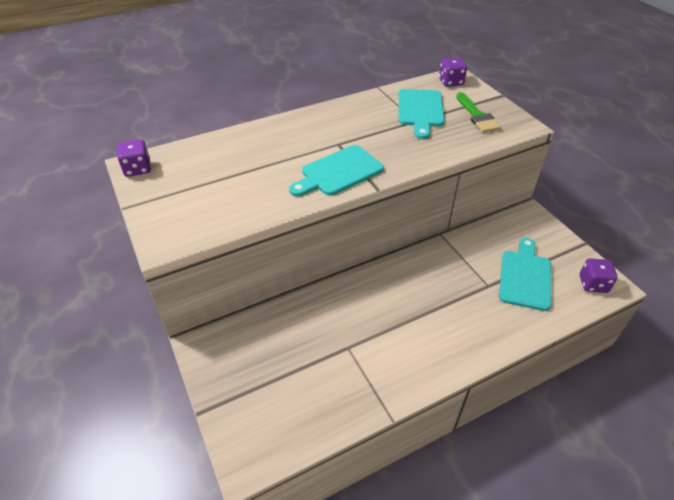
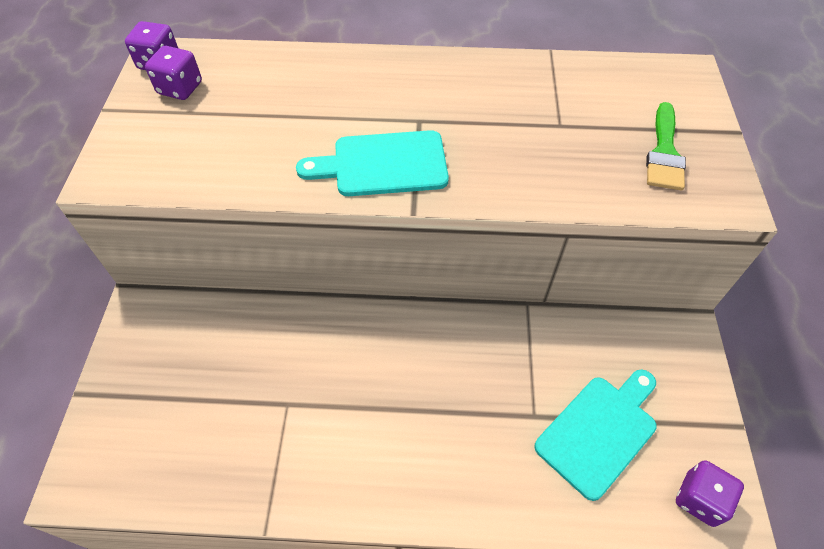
camera: 30 degrees right, 10 degrees up
(420, 110) = (581, 111): turquoise cutting board -> none
(450, 82) = (670, 79): purple dice -> purple dice (180, 88)

